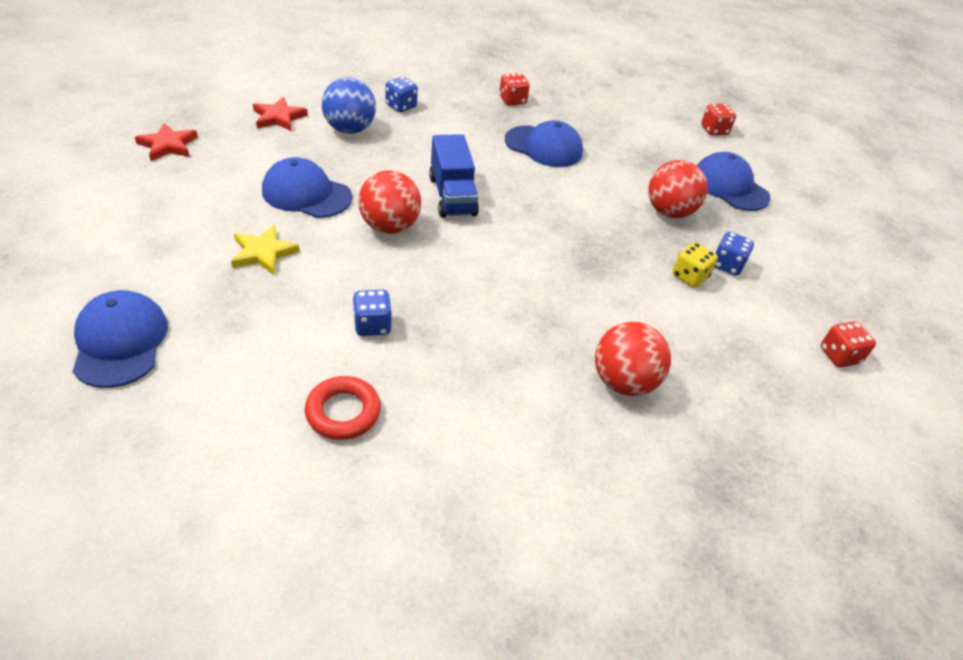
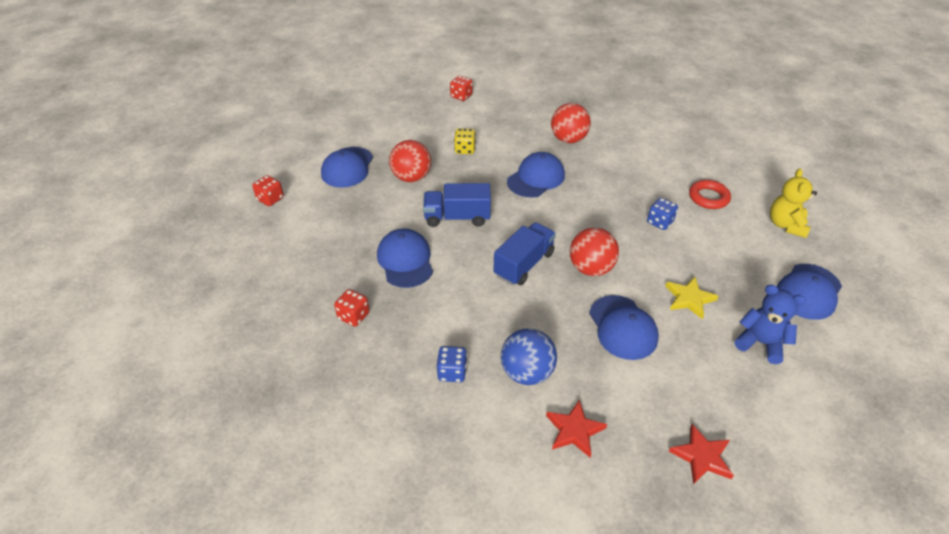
camera: 125 degrees left, 0 degrees up
(157, 250) = (760, 343): none -> blue teddy bear
(196, 438) = (786, 225): none -> yellow teddy bear
(568, 201) = (457, 217): none -> blue truck
(570, 291) = (536, 178): none -> blue cap
(727, 265) = (436, 142): blue dice -> none

